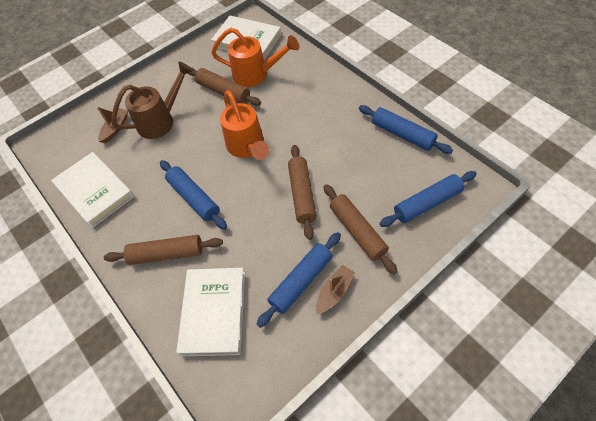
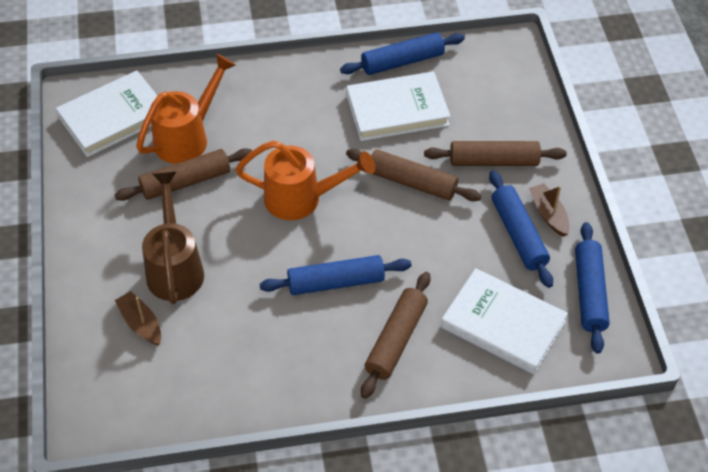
camera: 65 degrees left, 5 degrees down
(95, 191) = (237, 383): white book -> white book (397, 110)
(427, 203) = (503, 92): blue rolling pin -> blue rolling pin (589, 292)

